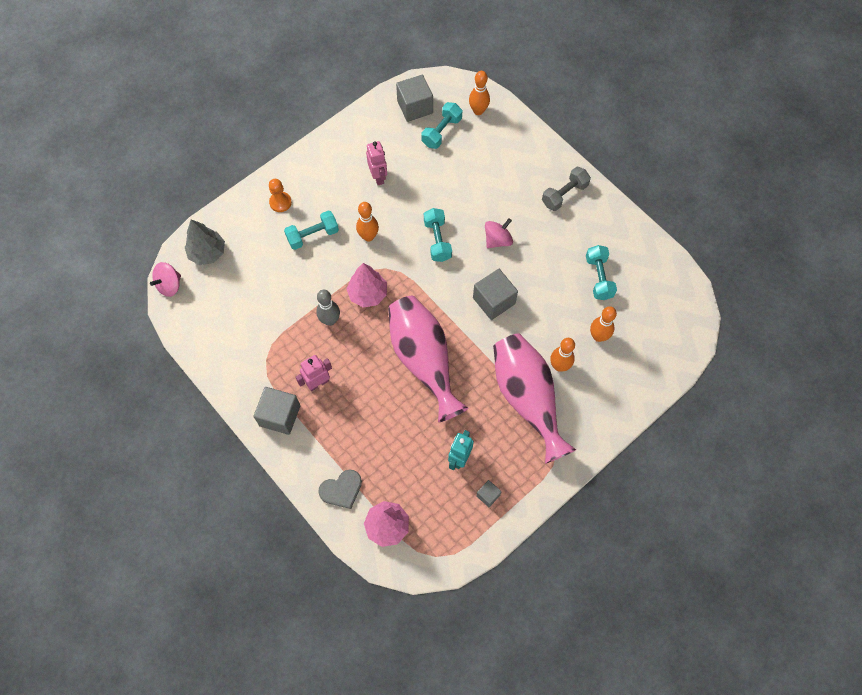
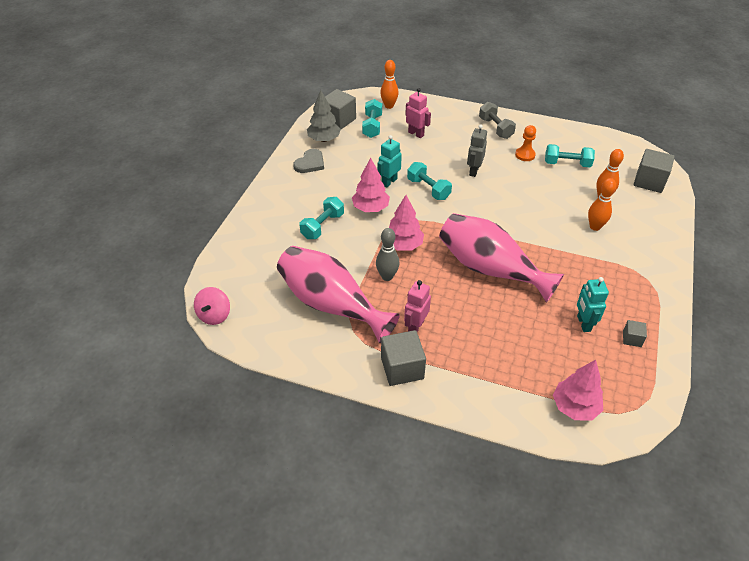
camera: 30 degrees left, 20 degrees down
(207, 253) = (234, 276): grey tree -> grey tree (324, 139)
(280, 202) = (276, 215): orange pawn -> orange pawn (525, 155)
(341, 490) = (509, 399): grey heart -> grey heart (310, 163)
(368, 236) = (370, 208): orange bowling pin -> pink tree
(378, 177) = (346, 169): pink robot -> pink robot (416, 134)
(407, 213) = (389, 182): none -> turquoise robot
(494, 301) = (507, 208): grey cube -> grey cube (649, 181)
(497, 240) = (473, 171): pink spinning top -> grey robot
(527, 398) = (593, 258): pink vase -> pink vase (331, 304)
(564, 194) = (495, 128): grey dumbbell -> grey dumbbell turned 45 degrees counterclockwise
(599, 277) = (567, 164): turquoise dumbbell -> turquoise dumbbell turned 45 degrees counterclockwise

